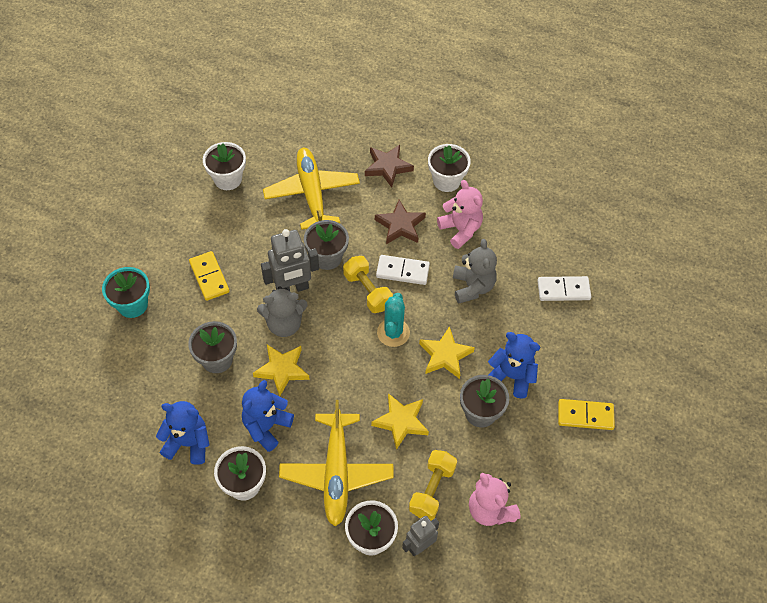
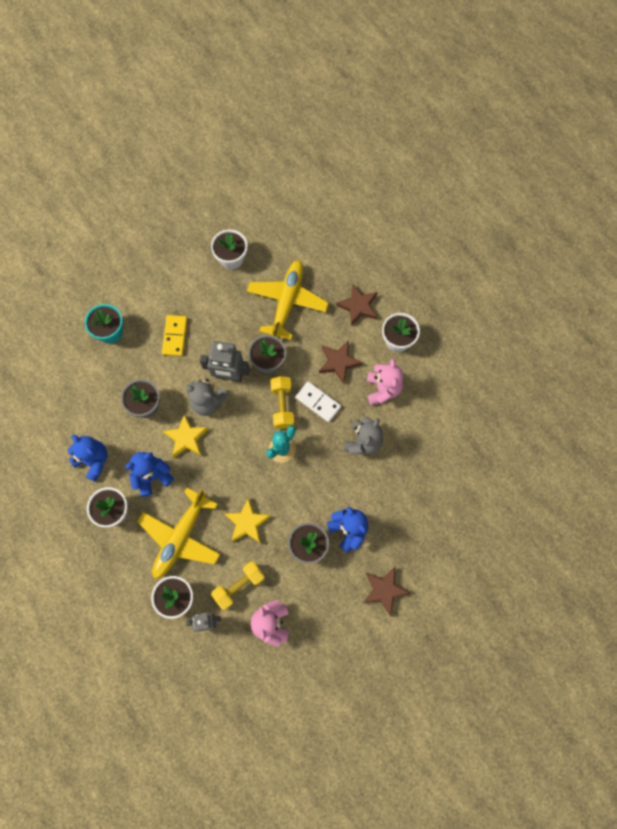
camera: 30 degrees right, 15 degrees up
(445, 355) = (309, 487): yellow star -> none
(563, 290) = (432, 480): white domino -> none
(585, 416) = (384, 590): yellow domino -> brown star

